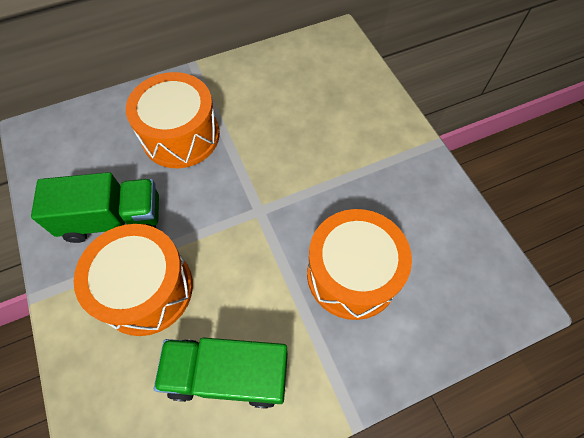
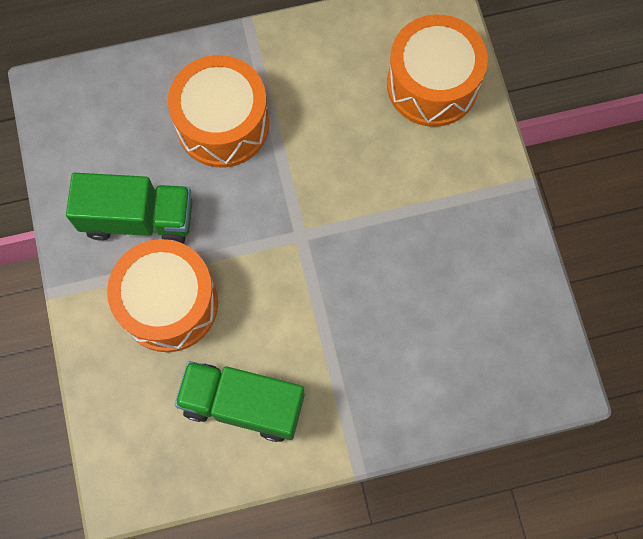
camera: 10 degrees right, 10 degrees up
(352, 274) = (389, 325): orange drum -> orange drum (432, 84)

